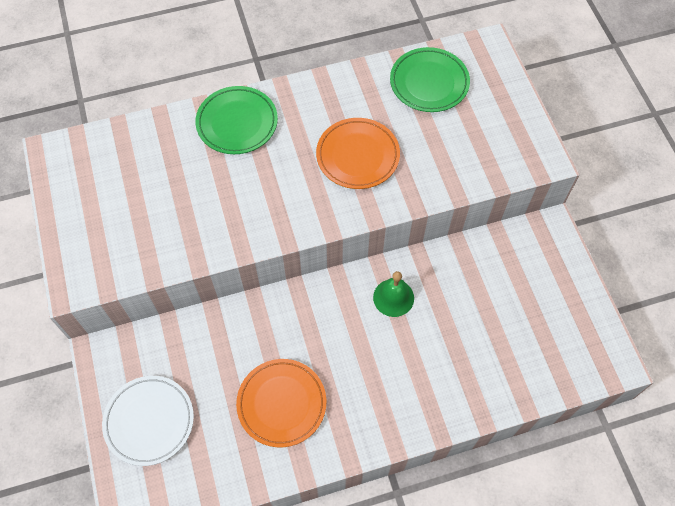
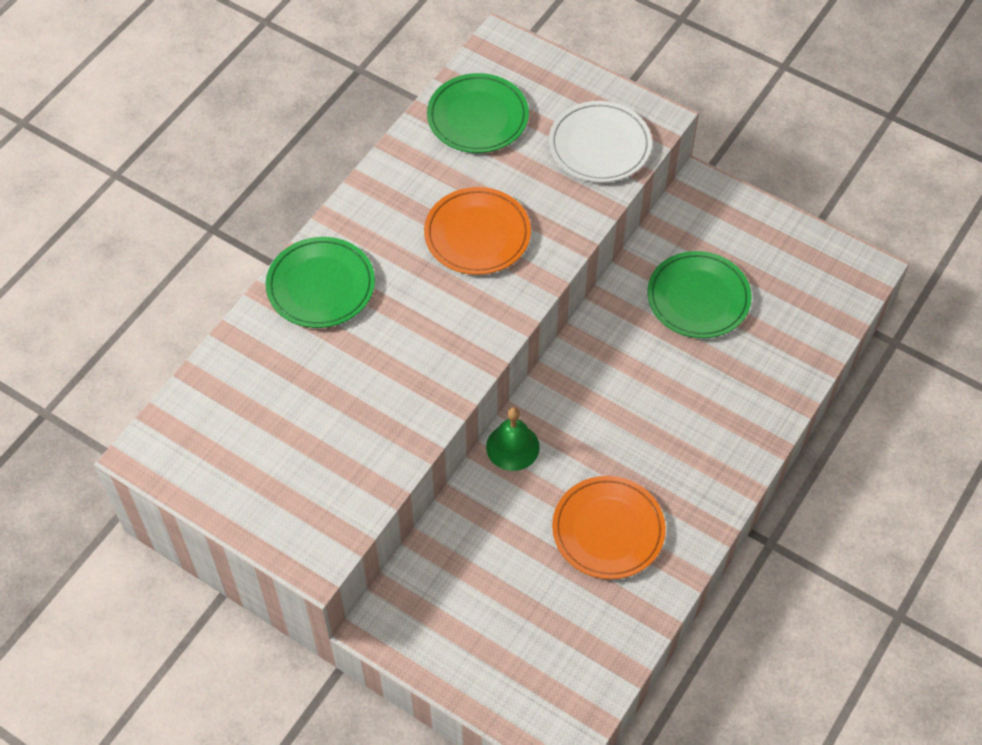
camera: 40 degrees left, 5 degrees down
(149, 421) = (496, 646): white plate -> white plate (599, 146)
(393, 297) = (618, 356): green bell -> green bell (512, 447)
(480, 299) = (698, 298): none -> green plate

